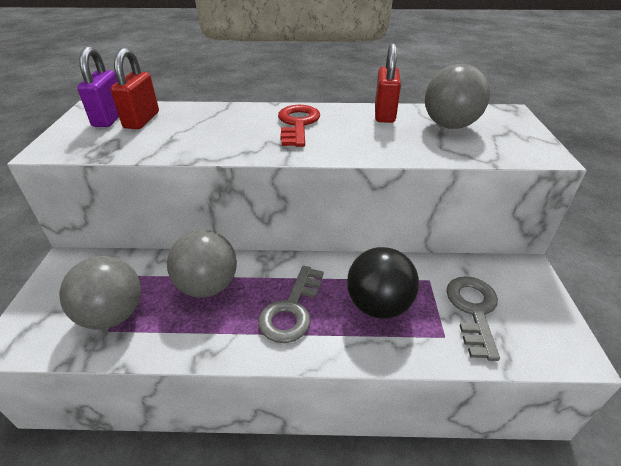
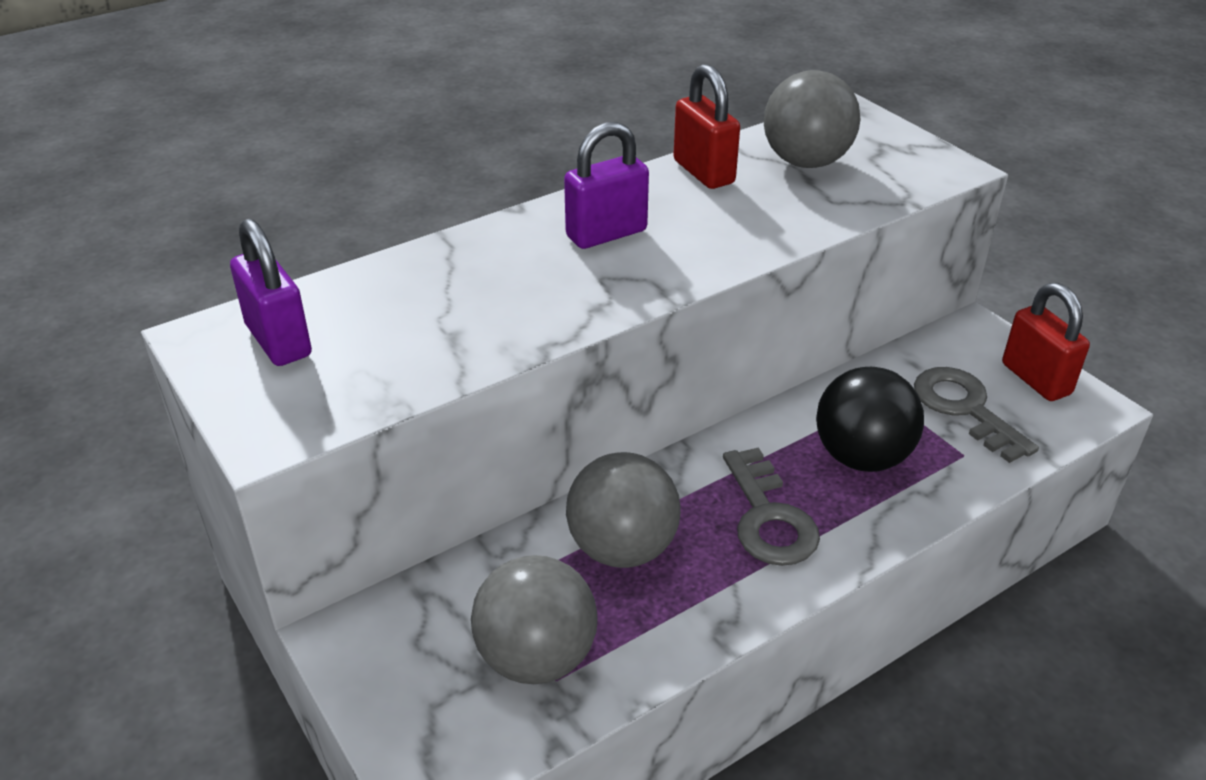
camera: 35 degrees left, 0 degrees up
(142, 120) = (345, 321): red padlock -> red padlock (1036, 379)
(297, 124) = (606, 234): red key -> purple padlock

